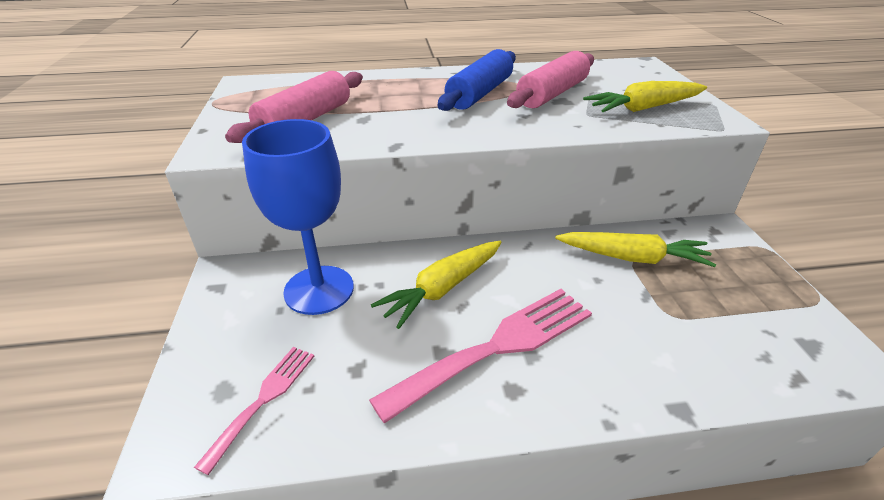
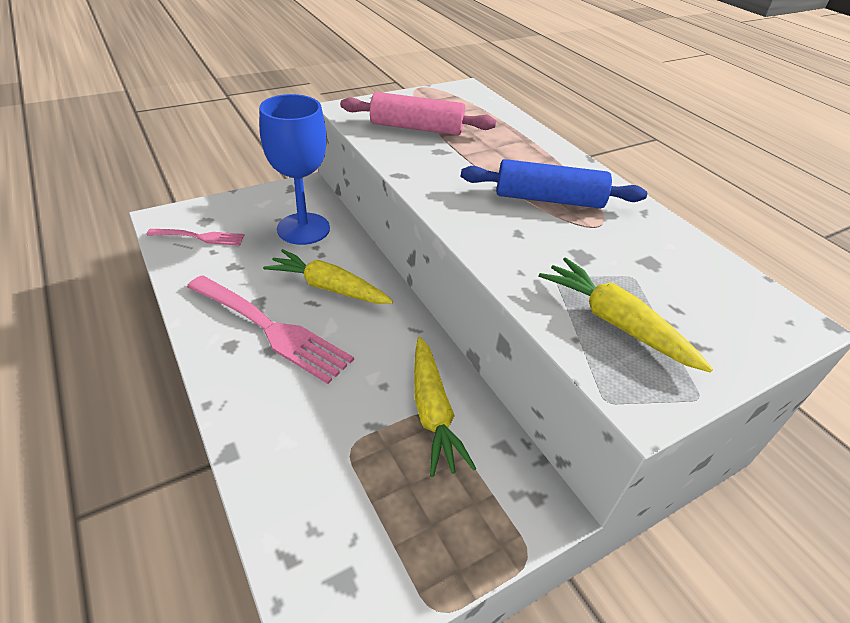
camera: 65 degrees right, 5 degrees up
(552, 94) = (594, 247): pink rolling pin -> none

